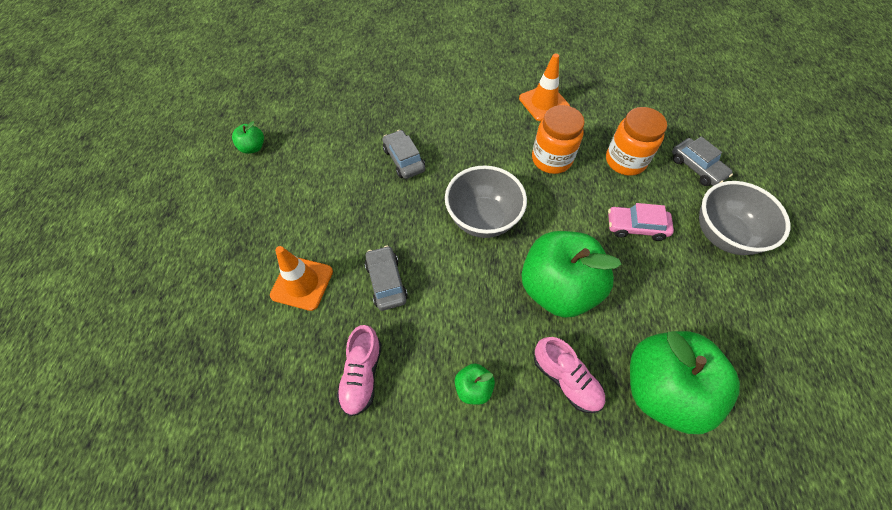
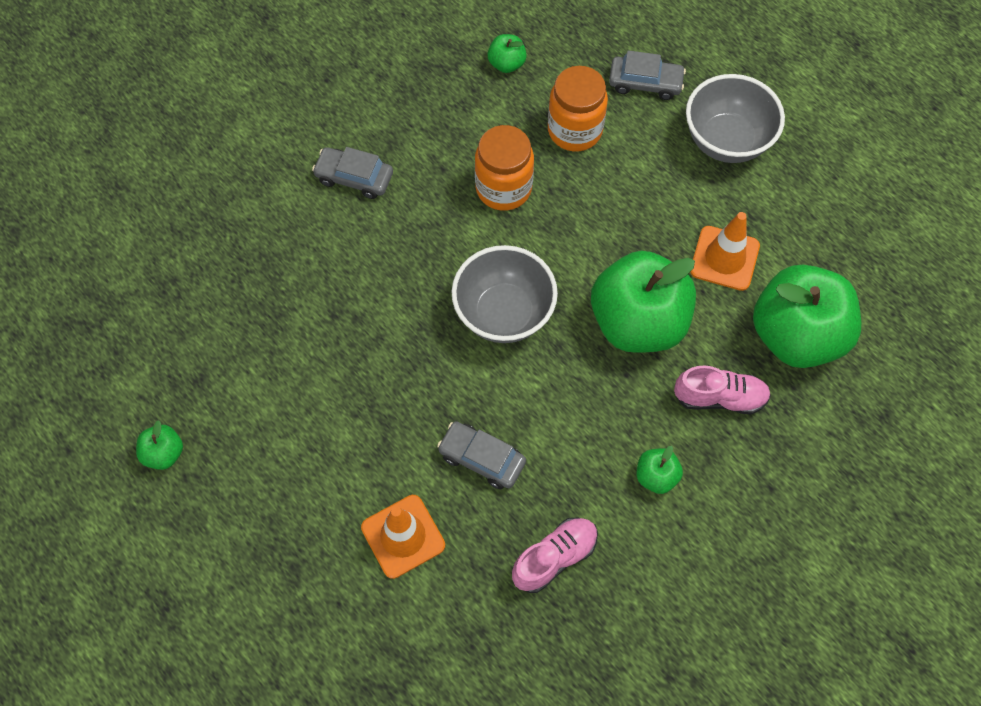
camera: 45 degrees left, 5 degrees up
(362, 375) = (554, 557): pink shoe -> pink shoe turned 90 degrees counterclockwise
(404, 160) = (354, 318): grey car -> grey car (354, 178)
(544, 103) = (429, 124): orange traffic cone -> orange traffic cone (724, 258)
(618, 104) = (506, 64): none -> green apple
(636, 227) = (648, 198): pink car -> none

